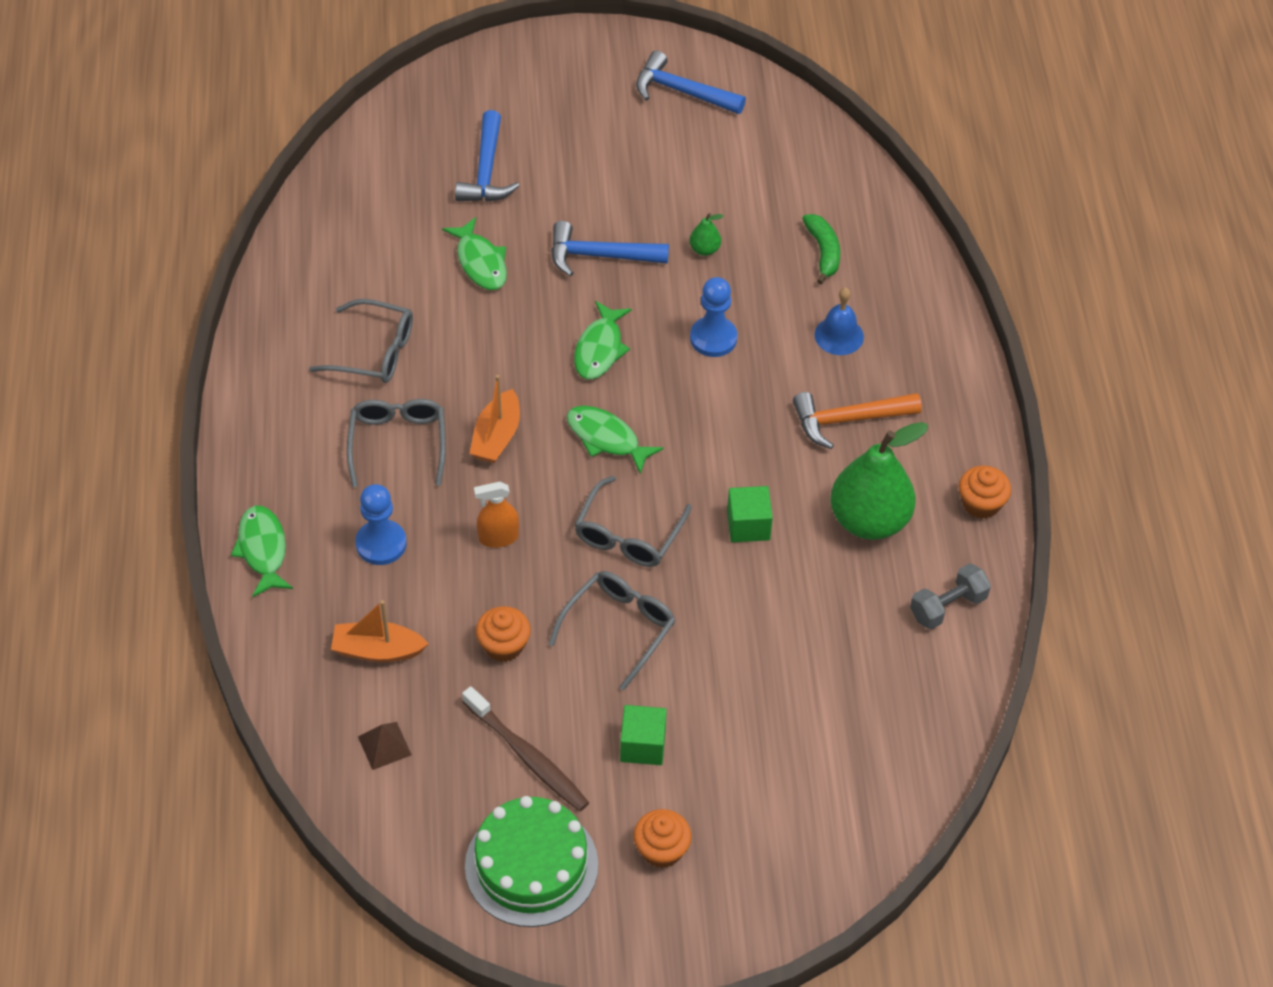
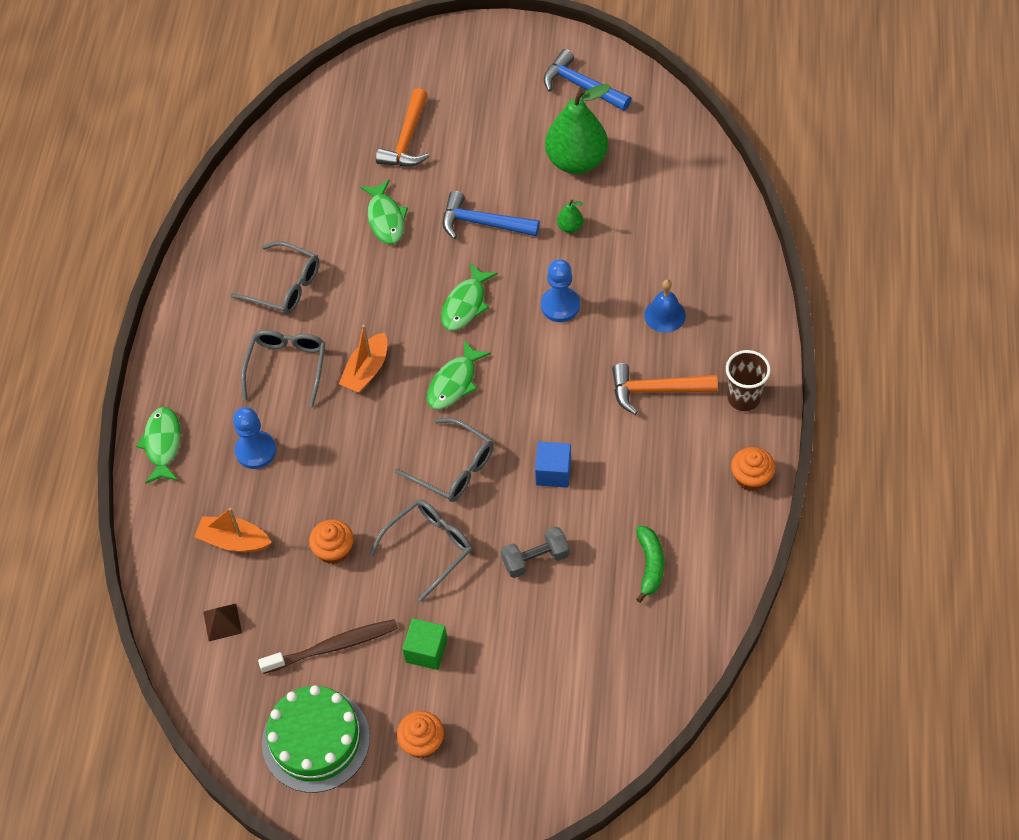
camera: 15 degrees right, 5 degrees up
(486, 171) = (407, 139): blue hammer -> orange hammer
(498, 537) = (349, 457): orange spray bottle -> none
(527, 756) = (332, 647): brown toothbrush -> brown toothbrush turned 75 degrees counterclockwise
(606, 438) = (454, 383): green fish -> green fish turned 105 degrees counterclockwise
(628, 535) = (454, 468): grey glasses -> grey glasses turned 90 degrees counterclockwise
(748, 525) = (553, 472): green cube -> blue cube
(823, 252) = (668, 240): green banana -> green banana (650, 565)
(869, 520) = (654, 480): green pear -> green pear (576, 161)
(948, 606) = (703, 564): grey dumbbell -> grey dumbbell (535, 559)
(952, 417) = (743, 398): none -> brown cup

